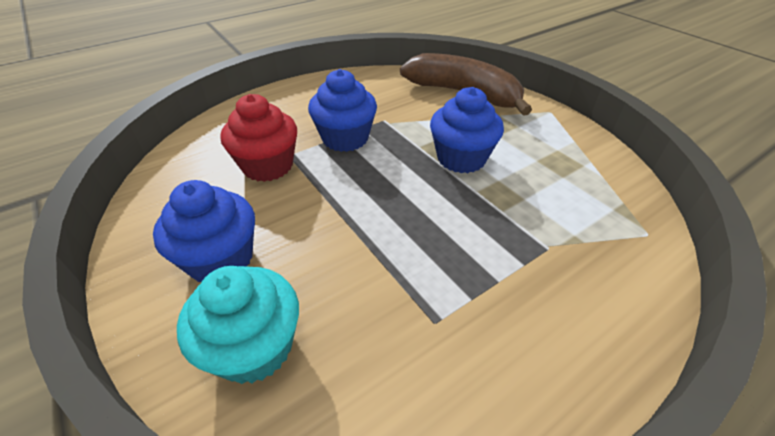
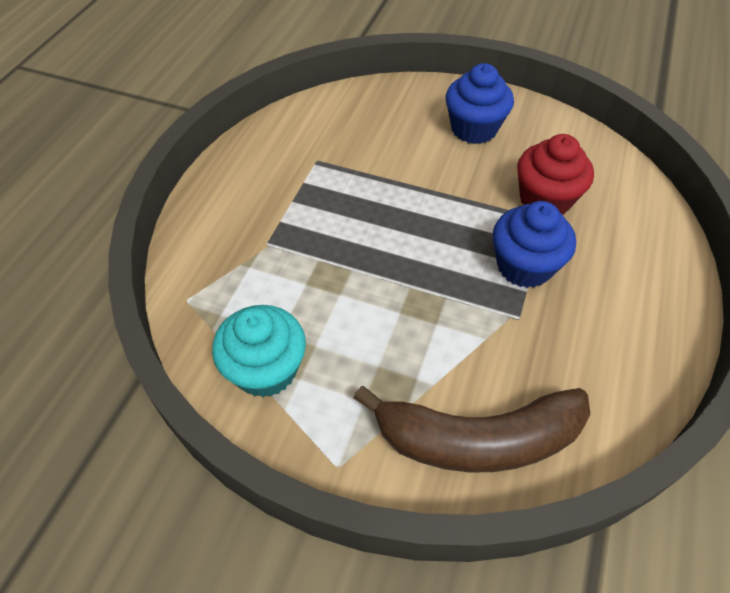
camera: 145 degrees right, 10 degrees up
(254, 347) = (399, 107): turquoise cupcake -> turquoise cupcake (266, 369)
(461, 158) = (392, 303): blue cupcake -> none

